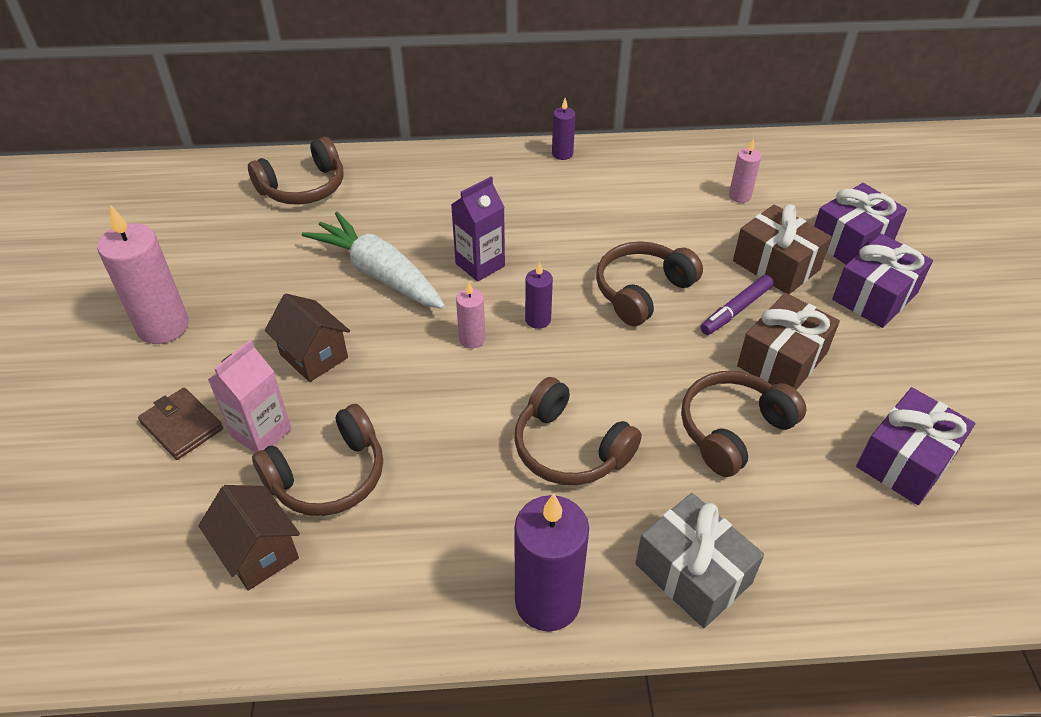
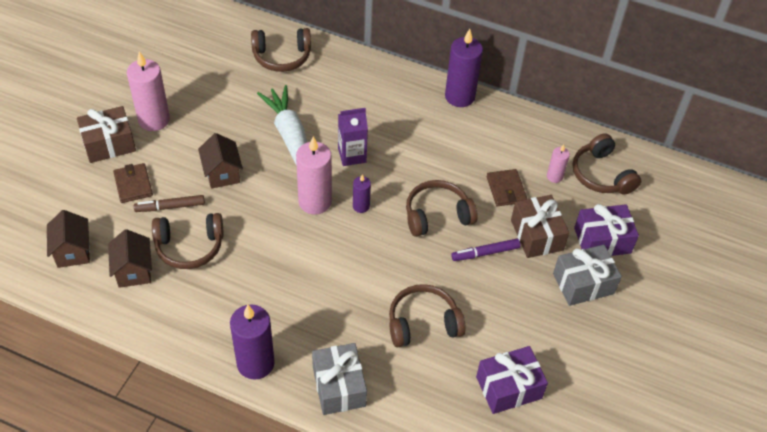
camera: 25 degrees right, 5 degrees up
(134, 569) = (73, 251): none -> brown house
(261, 433) = (170, 207): pink carton -> brown marker
(472, 339) = (315, 202): pink candle -> pink candle, size x1.95
(562, 154) = (459, 96): purple candle -> purple candle, size x1.95
(570, 448) = (324, 290): brown headphones -> brown headphones (601, 174)
(698, 230) = (506, 189): none -> brown wallet
(782, 359) = (487, 296): brown gift -> brown gift (109, 144)
(875, 296) = (583, 283): purple gift -> grey gift

